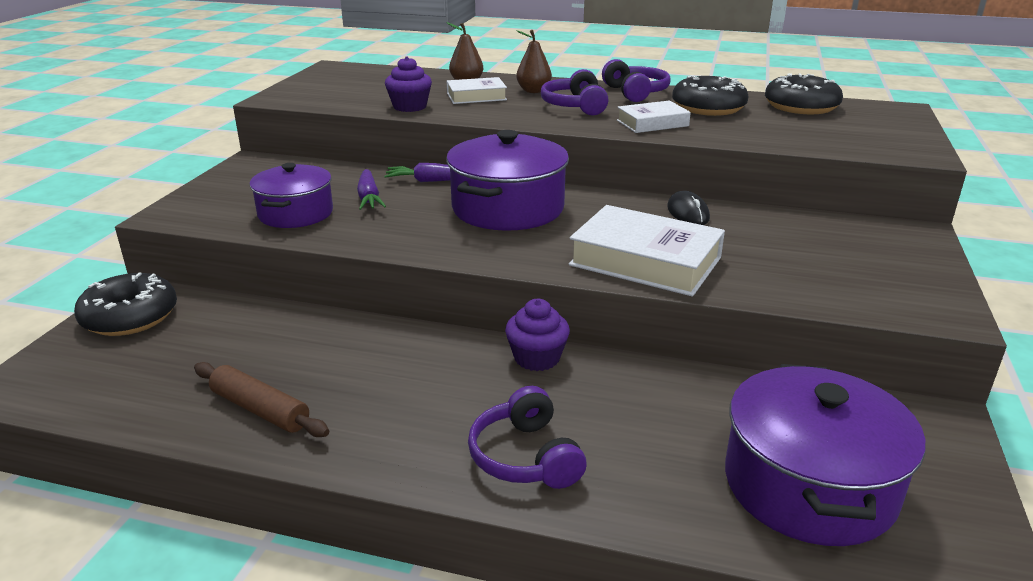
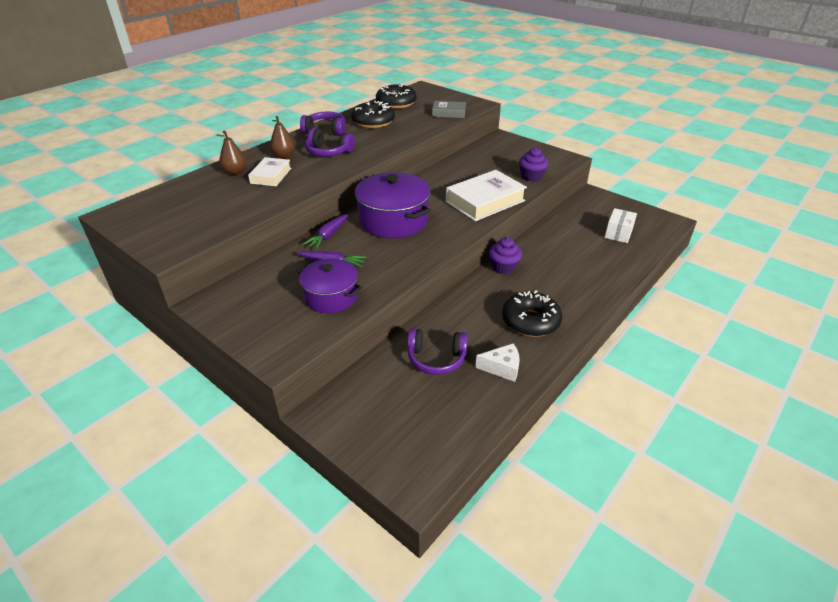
camera: 65 degrees left, 10 degrees up
(130, 317) = (353, 419): black donut -> black donut (530, 321)
(260, 410) = (502, 368): brown rolling pin -> white cheese
(410, 107) = (263, 202): purple cupcake -> purple cupcake (531, 177)
(525, 457) = (577, 291): purple headphones -> purple headphones (436, 359)
(652, 123) = (381, 141): white book -> none
(688, 213) = (443, 175): black mouse -> none
(809, 485) = (618, 233): purple pot -> white box
(834, 142) = (449, 113): none -> grey book

